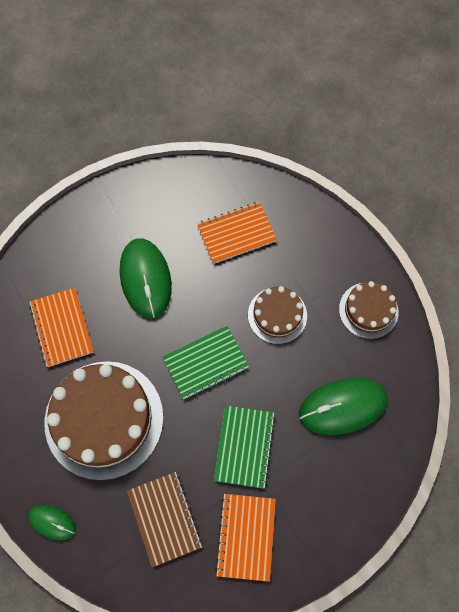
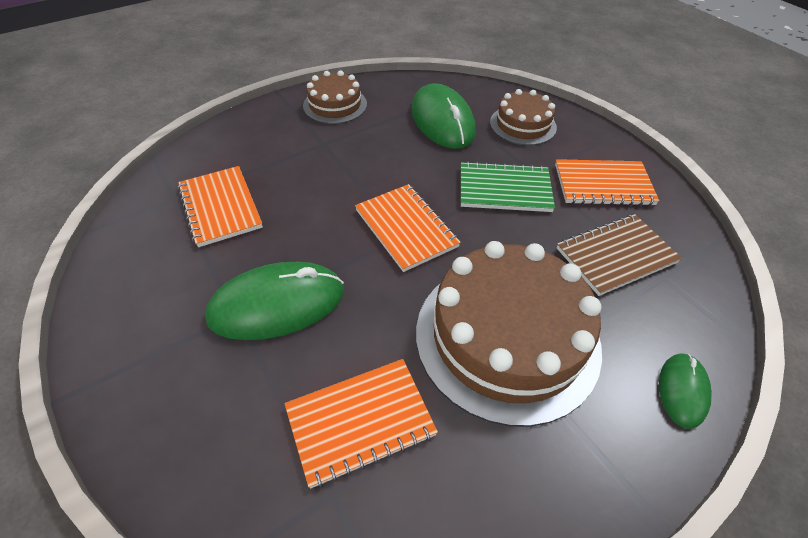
camera: 95 degrees left, 20 degrees down
(205, 363) = (406, 228): green notebook -> orange notebook
(277, 315) = (339, 168): brown cake -> brown cake (523, 125)

